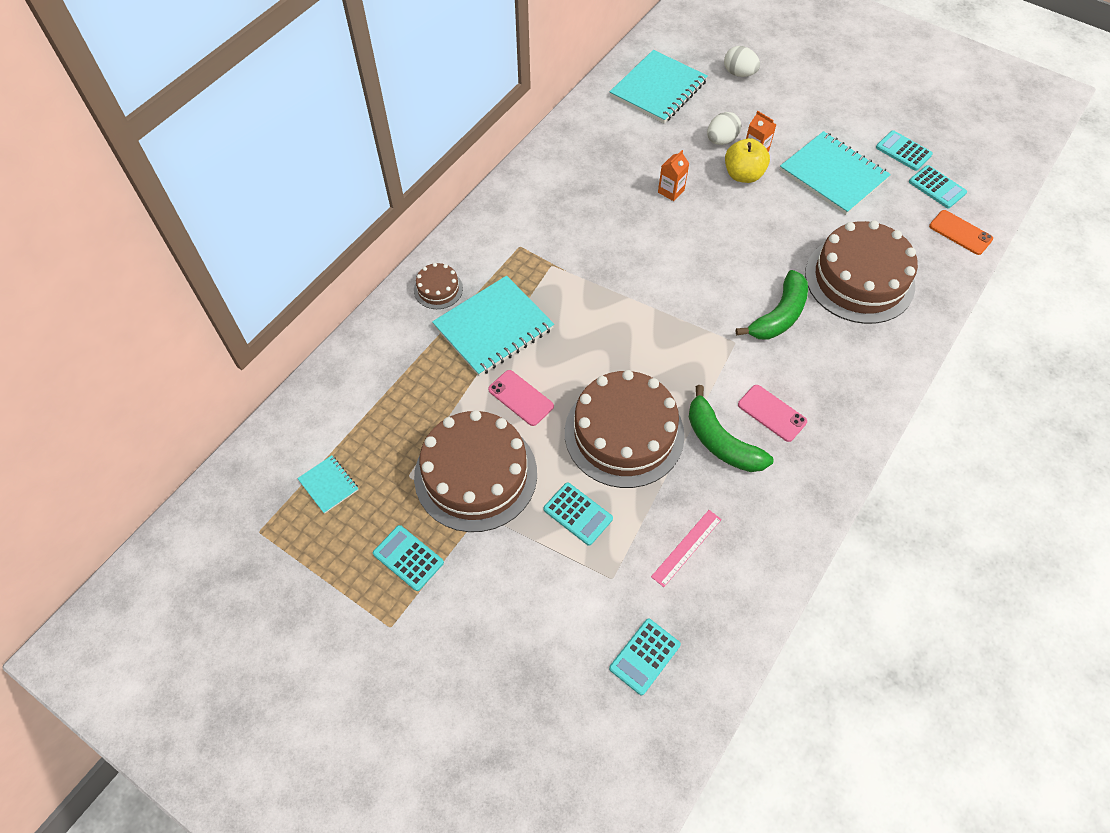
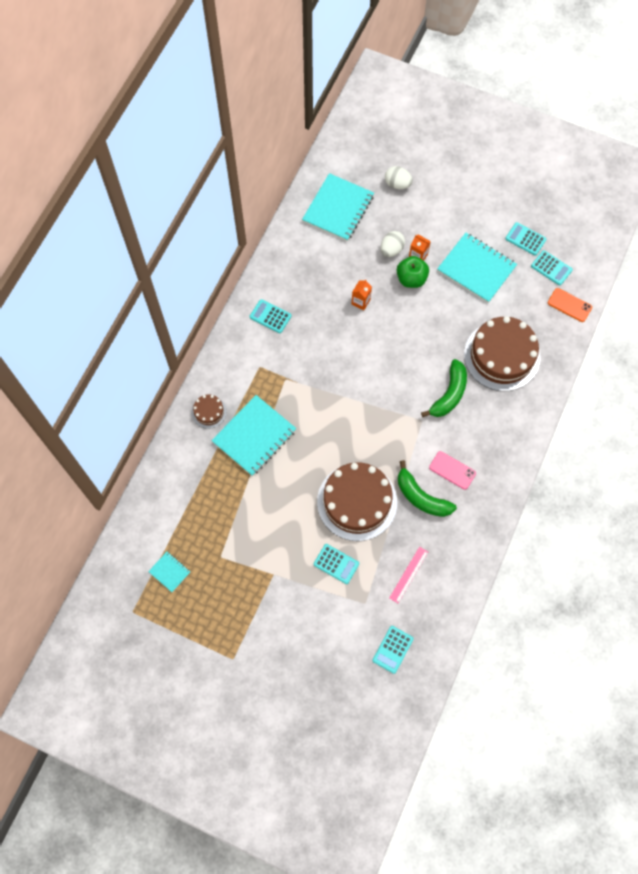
camera: 10 degrees left, 10 degrees up
(408, 558) = (233, 612): turquoise calculator -> turquoise calculator (270, 316)
(475, 474) = (265, 548): brown cake -> none
(521, 398) = (283, 487): pink phone -> none
(743, 175) = (411, 279): yellow apple -> green apple

